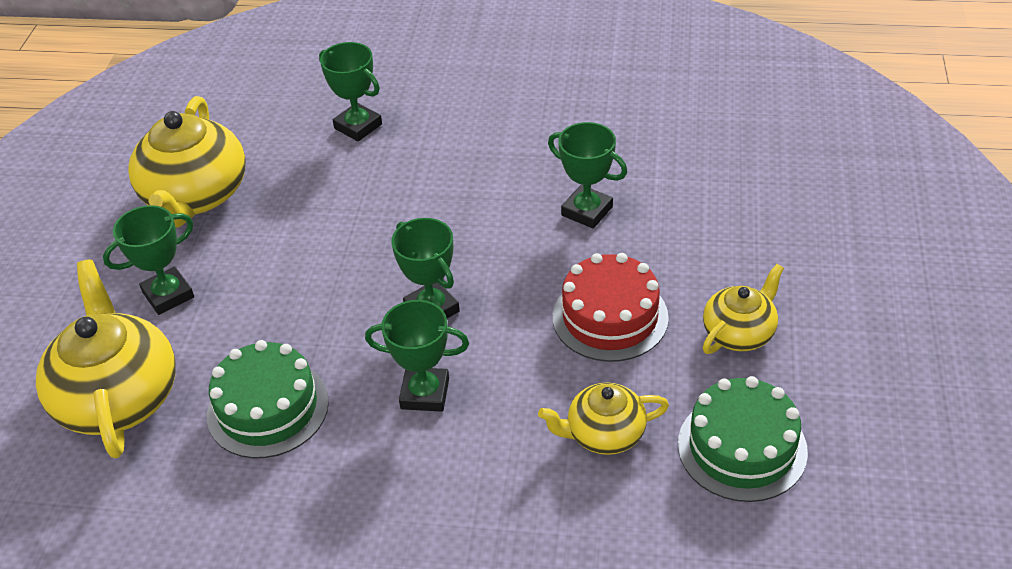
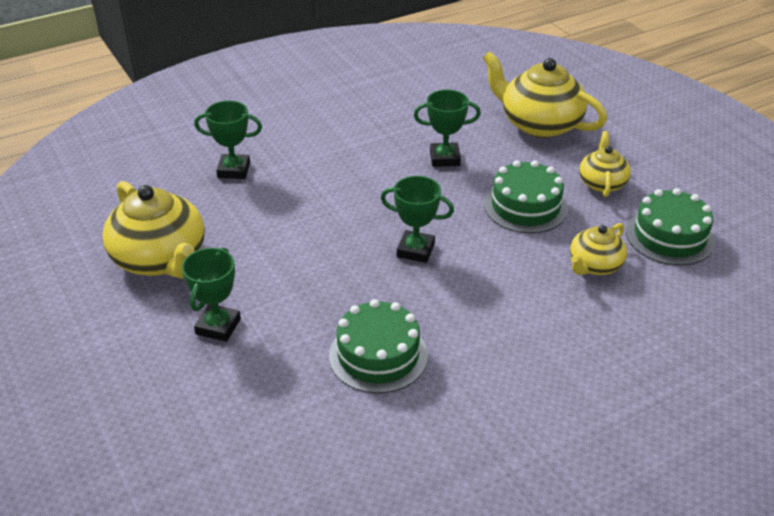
camera: 40 degrees left, 5 degrees down
(118, 396) = (259, 404): yellow teapot -> yellow teapot (539, 124)
(425, 393) = (468, 296): green trophy -> none
(610, 317) = (525, 206): red cake -> green cake

